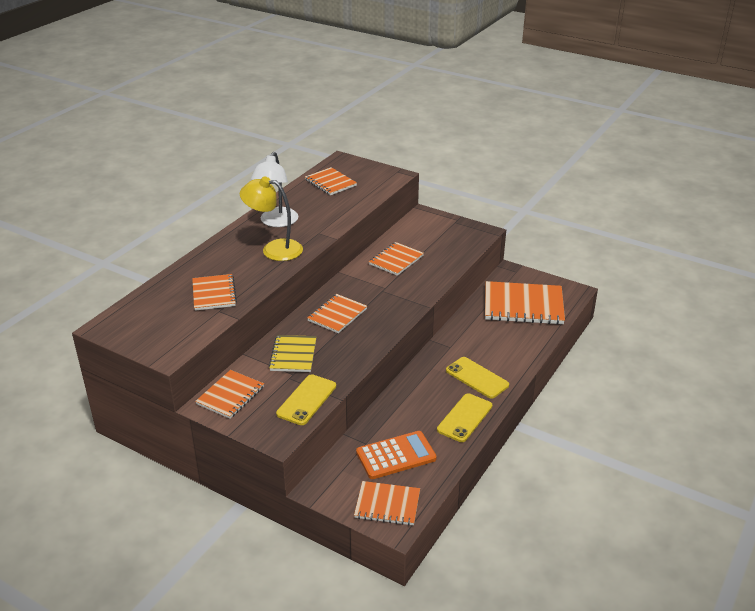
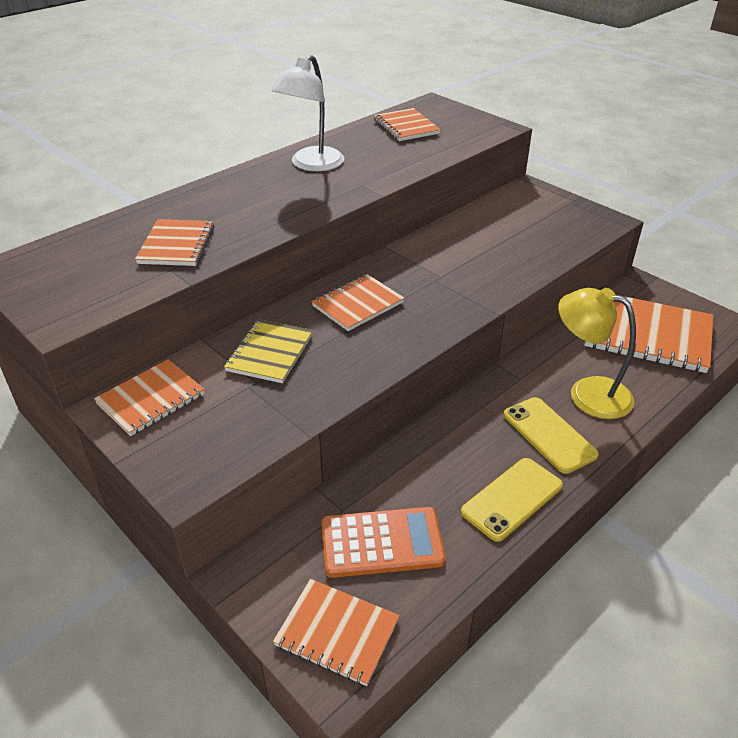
camera: 15 degrees right, 5 degrees up
(274, 249) = (291, 198): yellow lamp -> yellow lamp (587, 393)
(306, 400) = (257, 427): yellow phone -> none
(396, 260) = (470, 241): orange notebook -> none

